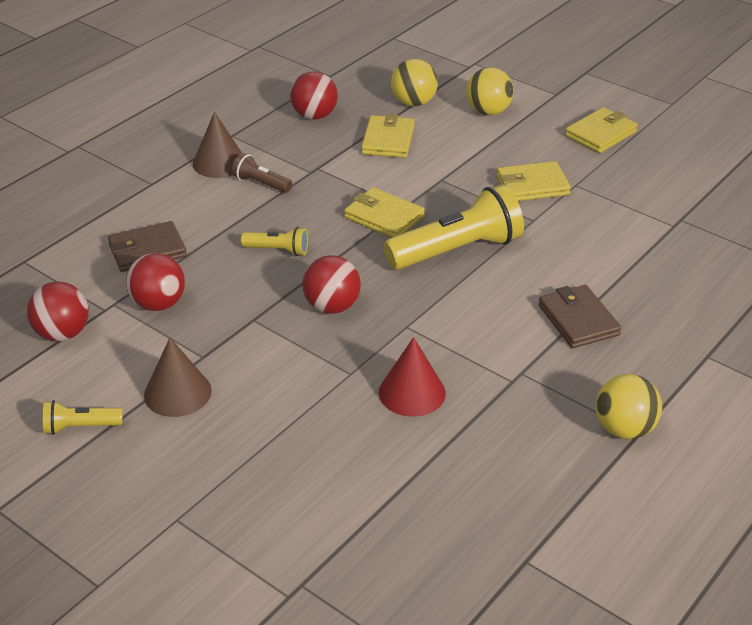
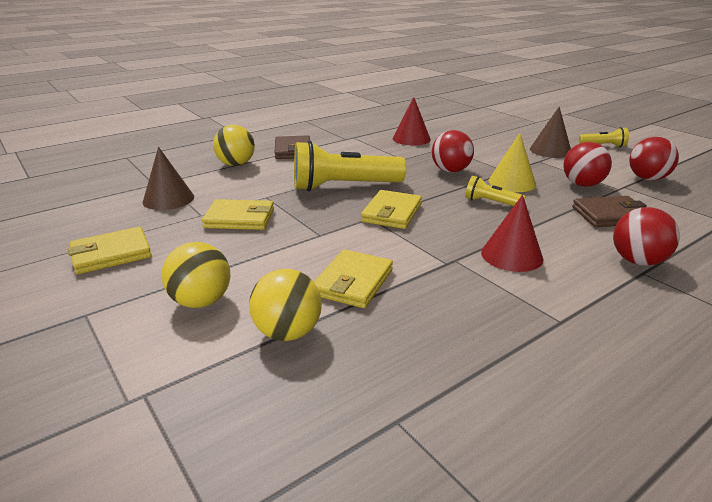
camera: 165 degrees left, 10 degrees down
(219, 162) = (567, 285): brown cone -> brown cone (168, 199)
(250, 293) = (512, 182): none -> yellow cone
(261, 183) = (511, 255): brown flashlight -> red cone
(314, 116) = (440, 334): red ball -> red ball (637, 261)
(384, 217) = (391, 213): yellow wallet -> yellow wallet turned 60 degrees clockwise
(624, 429) = (311, 121): yellow ball -> yellow ball (236, 164)

